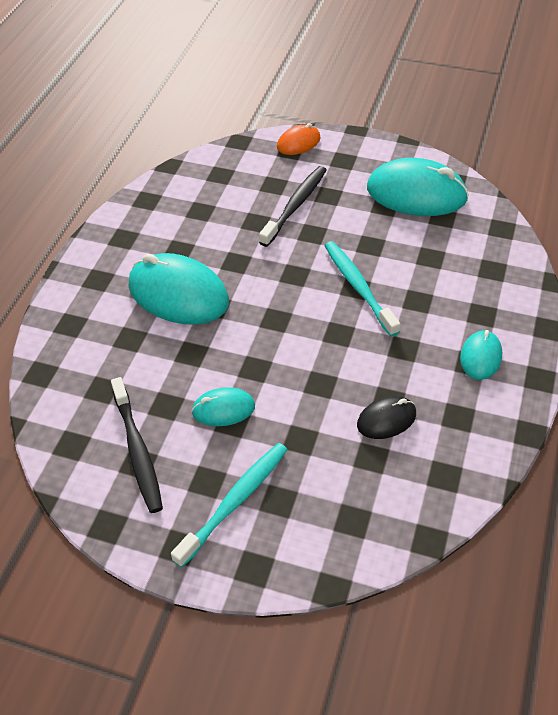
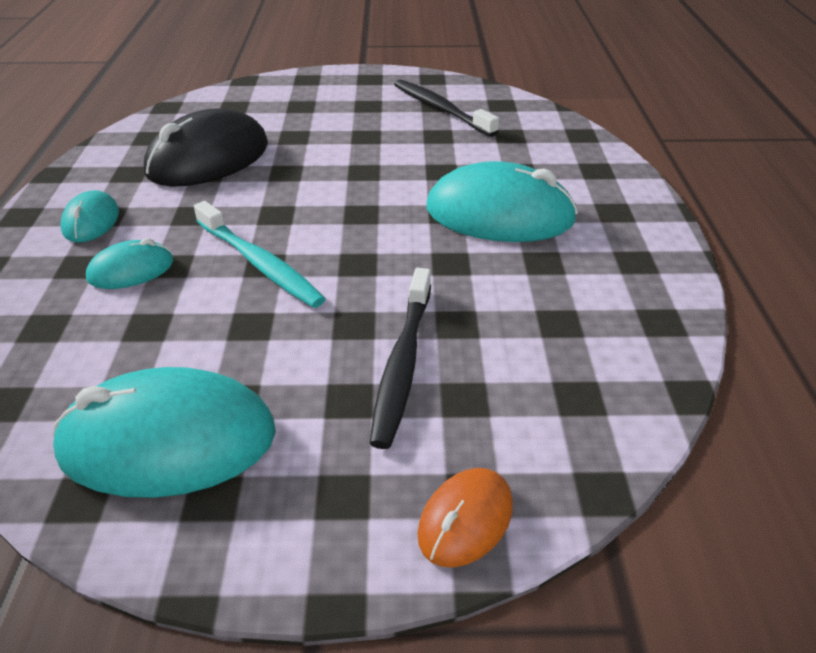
camera: 160 degrees right, 10 degrees down
(223, 409) = (379, 140): turquoise mouse -> turquoise mouse (131, 270)
(235, 502) = (337, 99): turquoise toothbrush -> none
(386, 419) = (208, 159): black mouse -> black mouse, size x1.95

